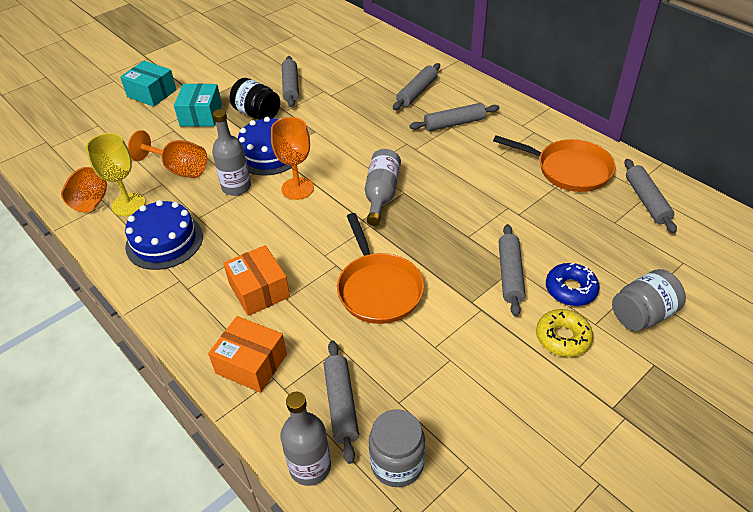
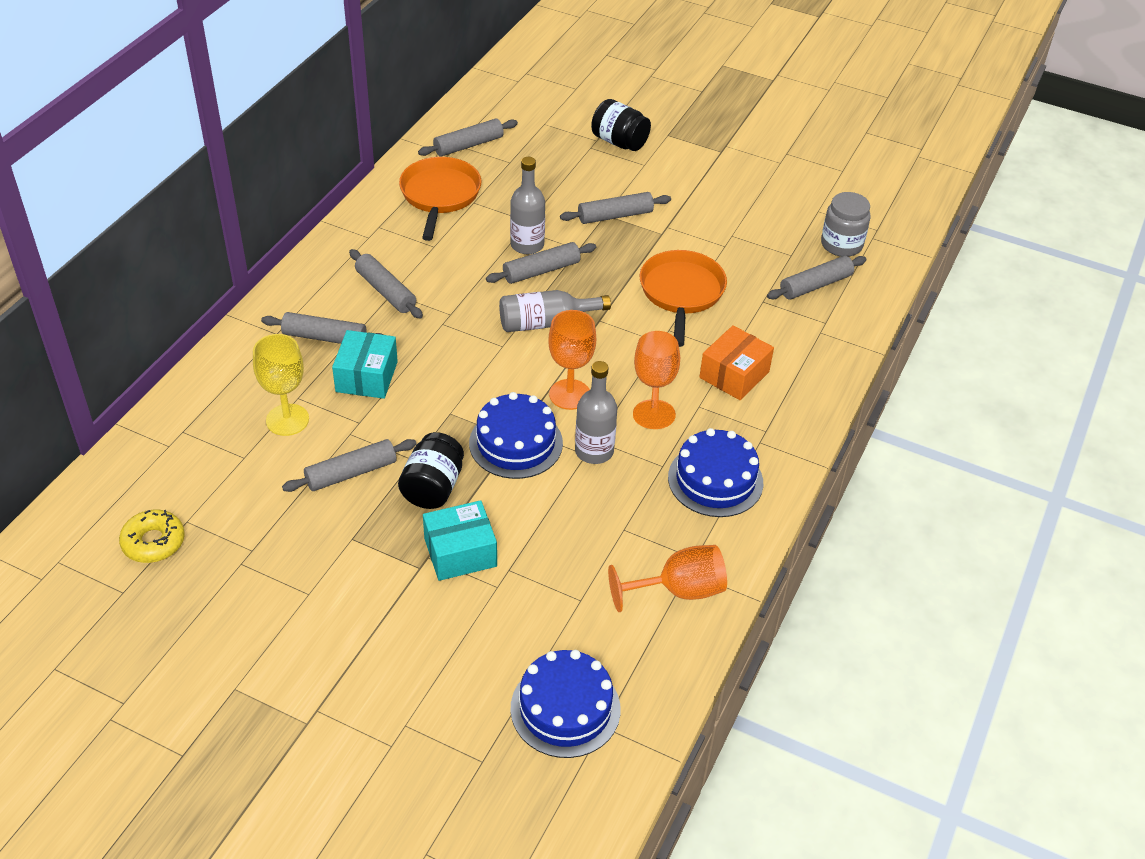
camera: 115 degrees left, 0 degrees up
(69, 131) = (565, 708): none -> blue cake
(128, 204) = (677, 545): yellow goblet -> yellow goblet (287, 420)
(152, 93) = (425, 645): turquoise box -> turquoise box (367, 376)
(179, 169) = (588, 523): orange goblet -> orange goblet (654, 386)
(251, 364) = (816, 351): orange box -> none
(310, 467) = (878, 287): grey bottle -> grey bottle (527, 245)
(378, 288) = (681, 293): orange pan -> orange pan turned 45 degrees counterclockwise
(446, 206) = (541, 271): none -> grey rolling pin
(562, 338) = (670, 179): yellow donut -> yellow donut (153, 542)
(570, 289) = (613, 180): blue donut -> none
(642, 314) = (619, 142): grey jar -> black jar

